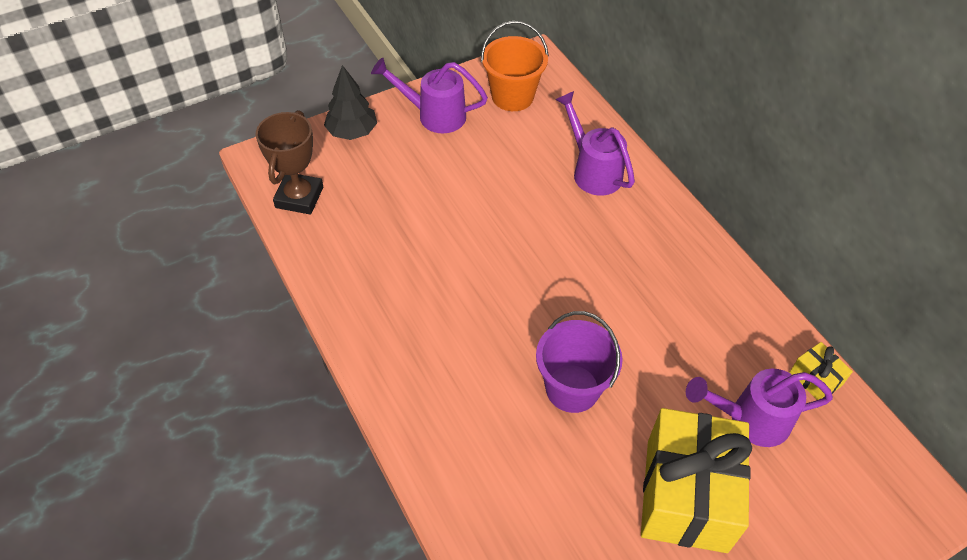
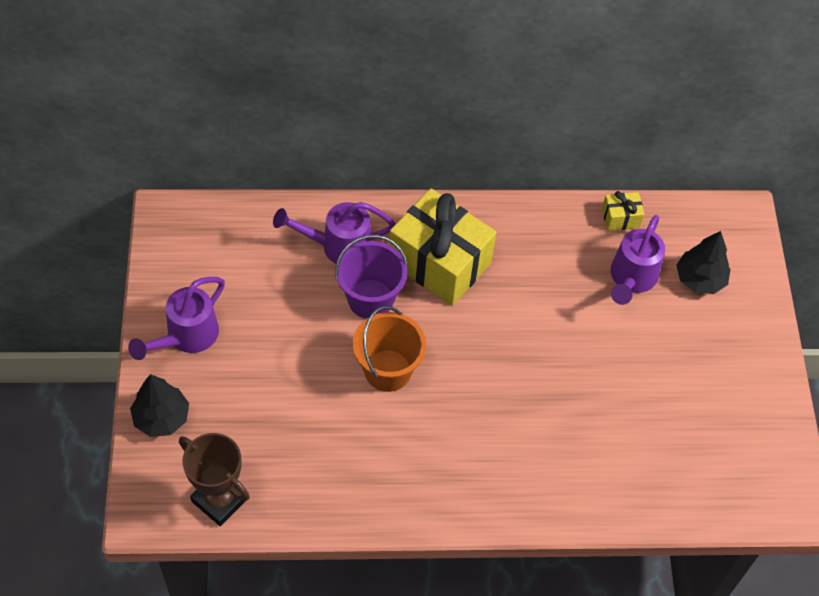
camera: 65 degrees left, 5 degrees up
(512, 96) = (206, 260): orange bucket -> orange bucket (387, 370)
(572, 388) = (546, 379): purple bucket -> purple bucket (370, 299)
(686, 495) = (667, 354): yellow gift -> yellow gift (439, 262)
(806, 491) = (700, 279): none -> black tree

